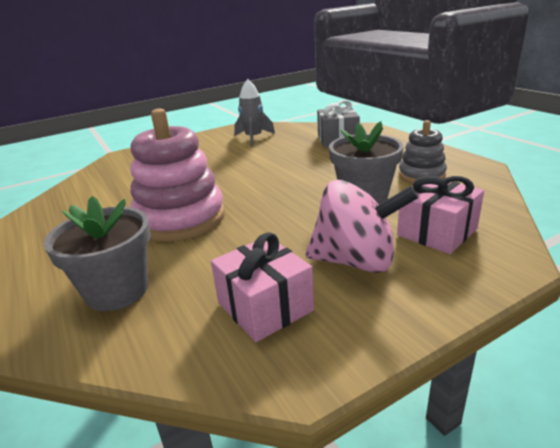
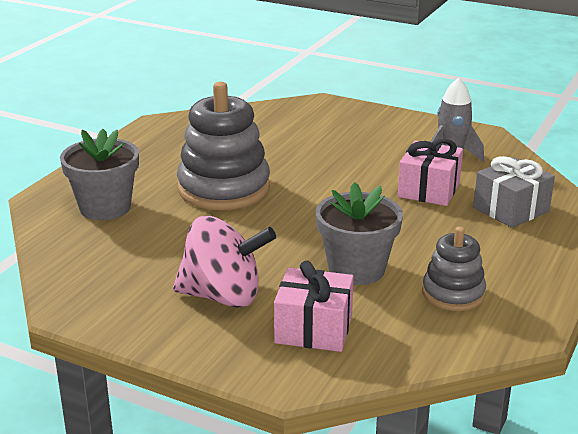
camera: 55 degrees right, 0 degrees up
(180, 218) = (224, 188): pink stacking toy -> grey stacking toy
(265, 306) = (129, 273): pink gift -> pink gift (429, 190)
(356, 261) = (223, 296): pink spinning top -> pink spinning top turned 60 degrees counterclockwise

